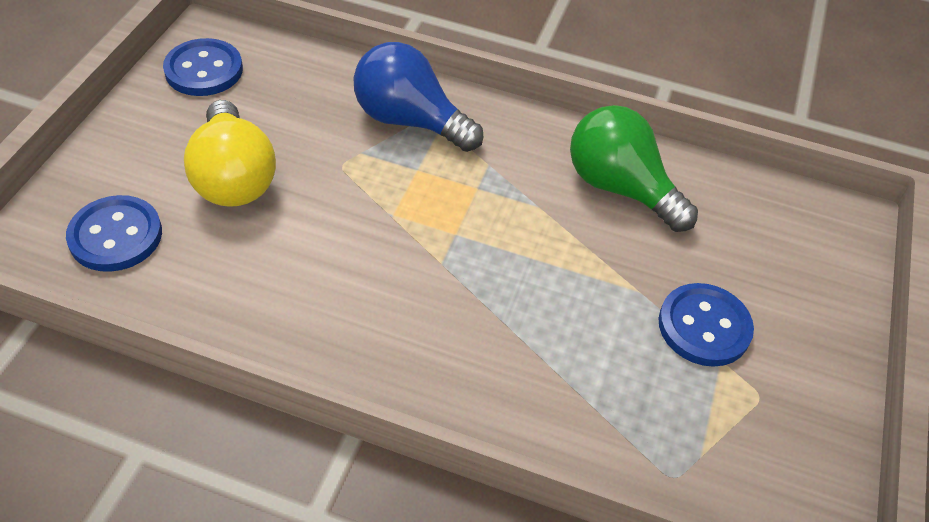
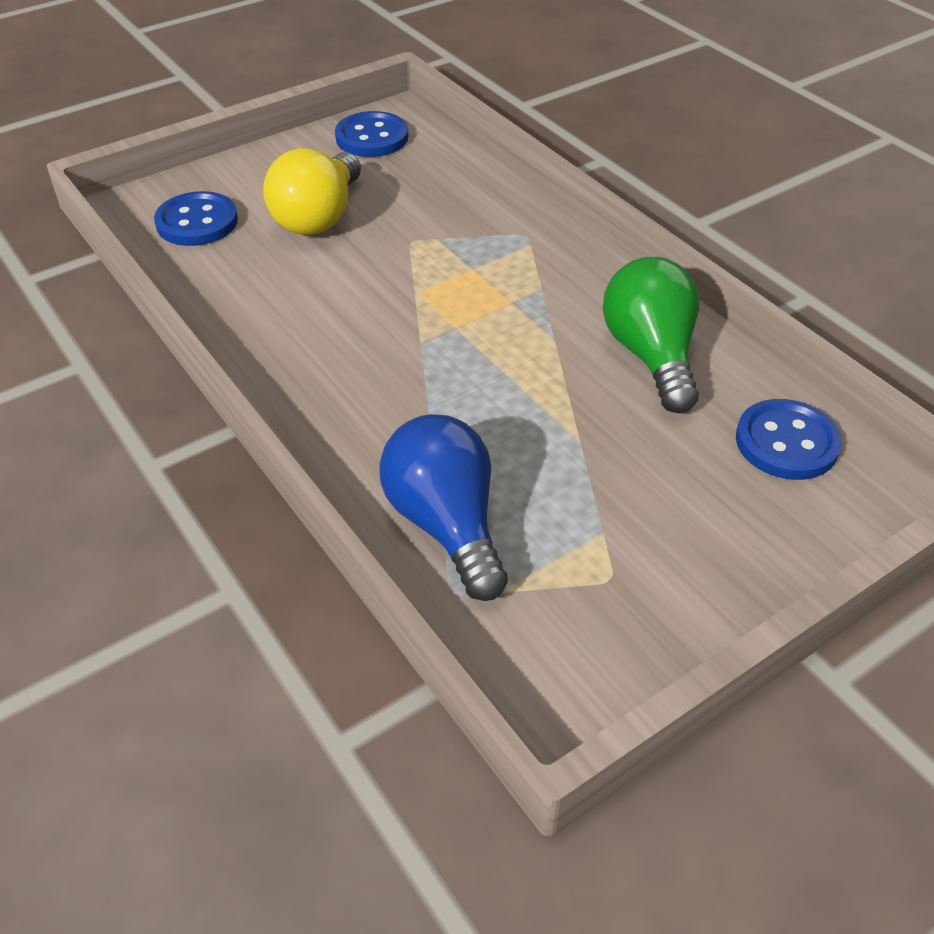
camera: 40 degrees right, 5 degrees down
(410, 120) = (504, 231): blue light bulb -> blue light bulb (446, 524)
(704, 327) = (614, 498): blue button -> blue button (786, 442)

